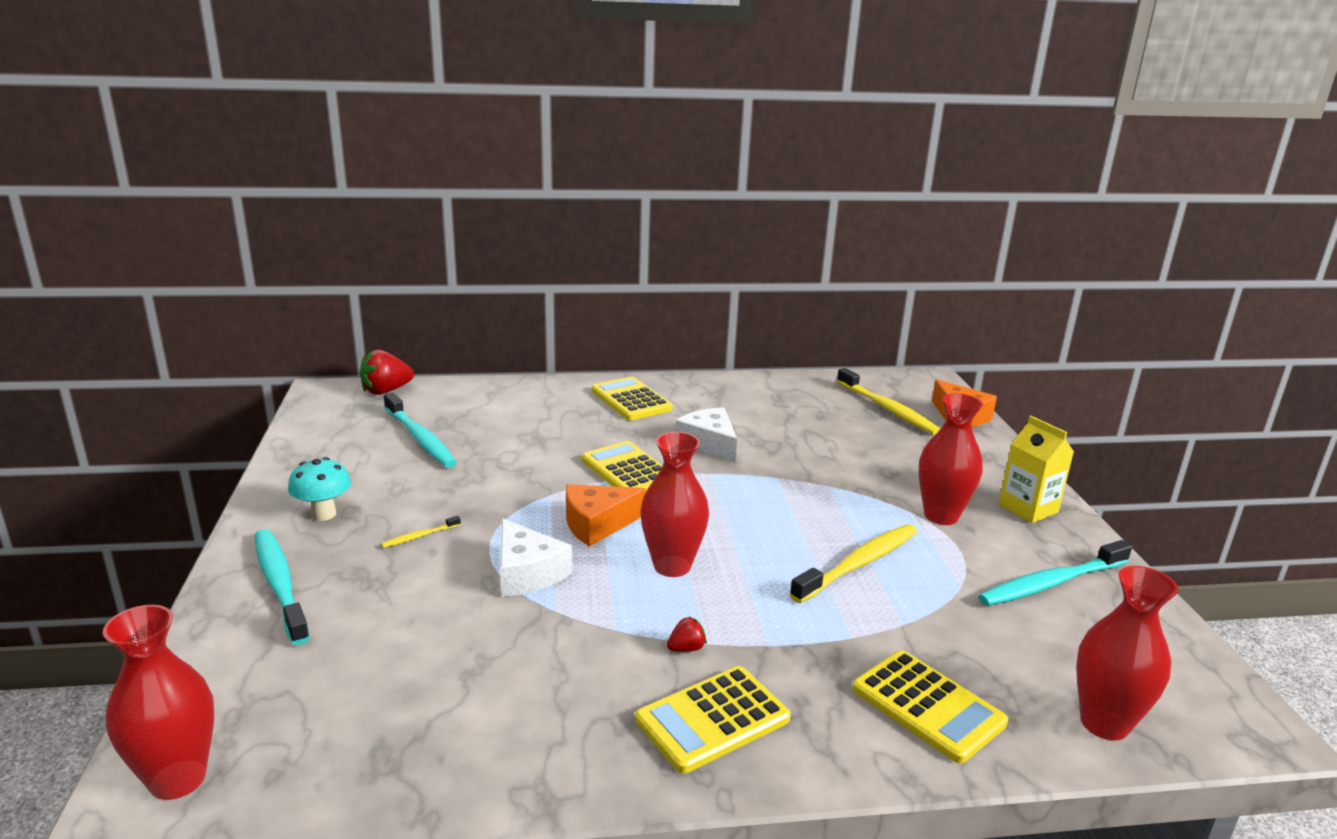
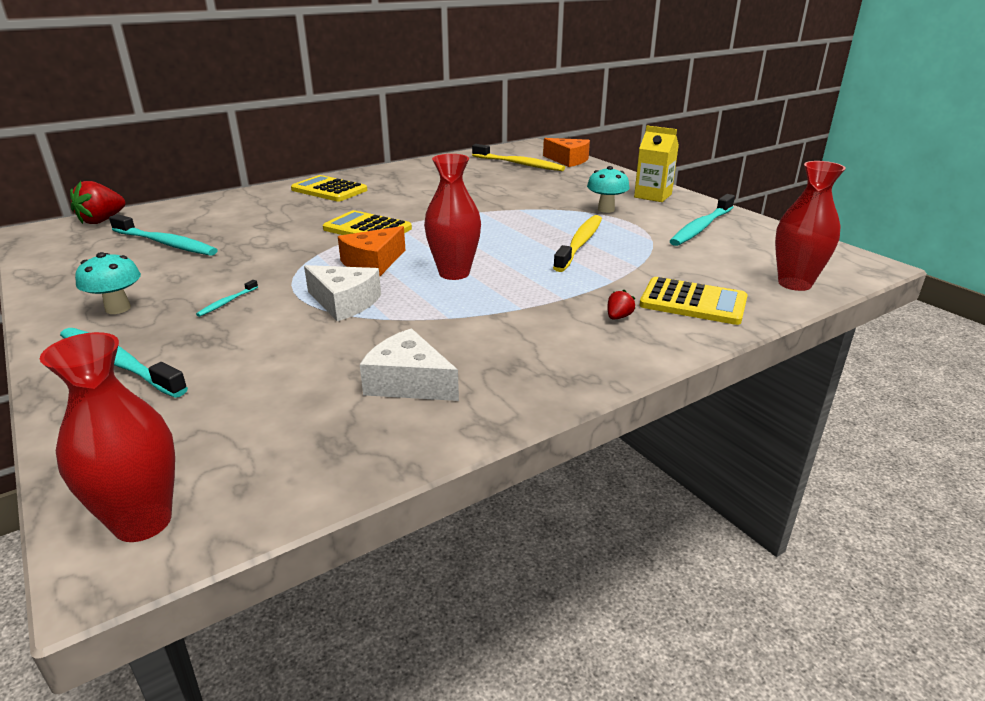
camera: 25 degrees left, 5 degrees up
(420, 536) = (227, 302): yellow toothbrush -> turquoise toothbrush
(686, 648) = (510, 314): red strawberry -> red strawberry (618, 317)
(709, 444) = (414, 203): white cheese -> white cheese (408, 382)
(712, 719) = (567, 347): yellow calculator -> none
(941, 516) = (606, 209): red vase -> turquoise mushroom

